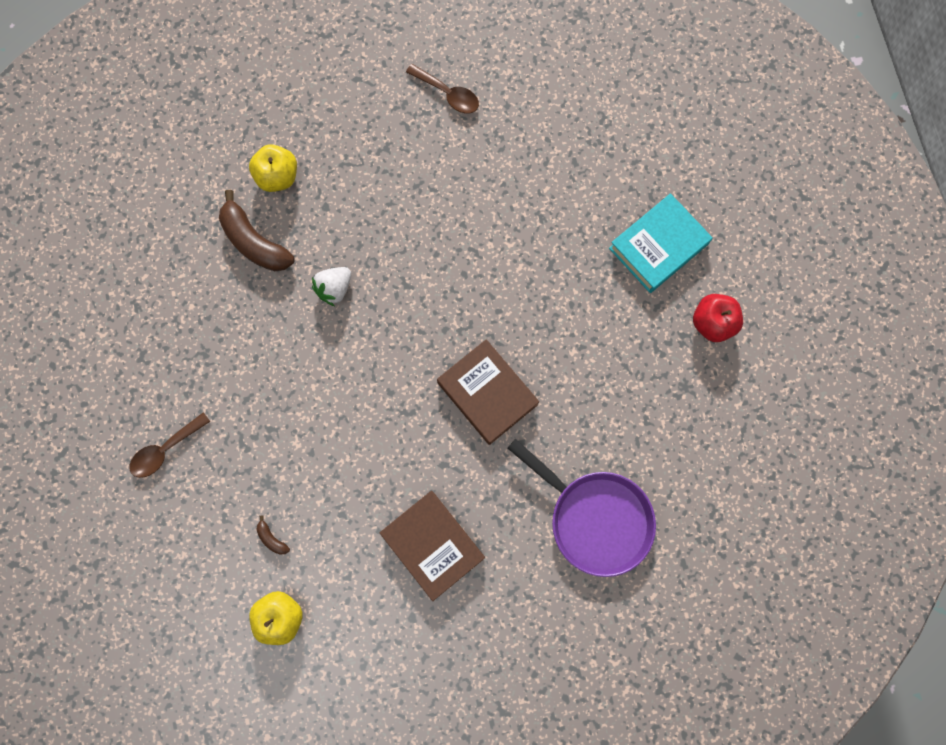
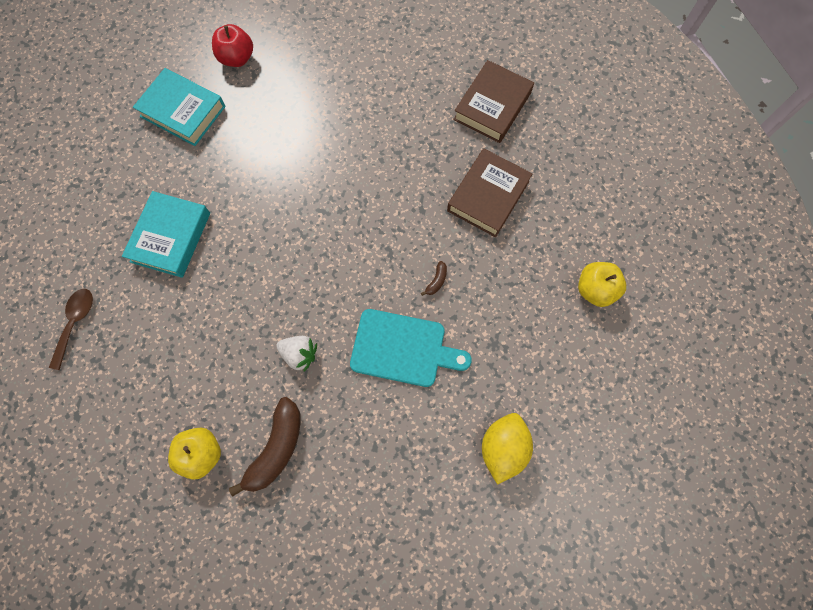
camera: 110 degrees left, 5 degrees down
(165, 449) = (502, 447): brown spoon -> yellow lemon
(272, 538) = (537, 321): brown banana -> brown banana (436, 281)
(299, 389) = (403, 349): none -> turquoise cutting board
(487, 393) = (351, 197): brown book -> brown book (492, 106)
(507, 199) = (171, 237): none -> turquoise book
(595, 518) = (419, 92): purple pan -> none

